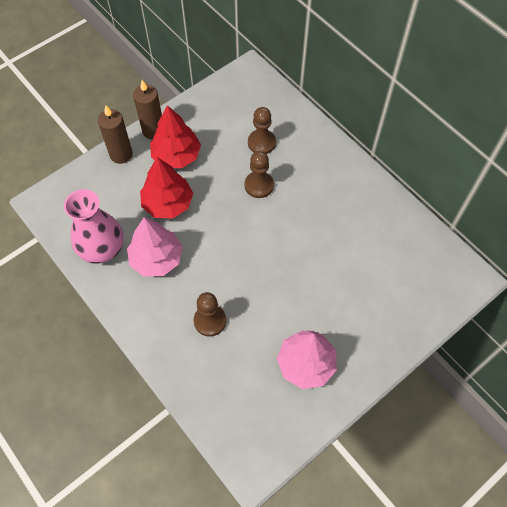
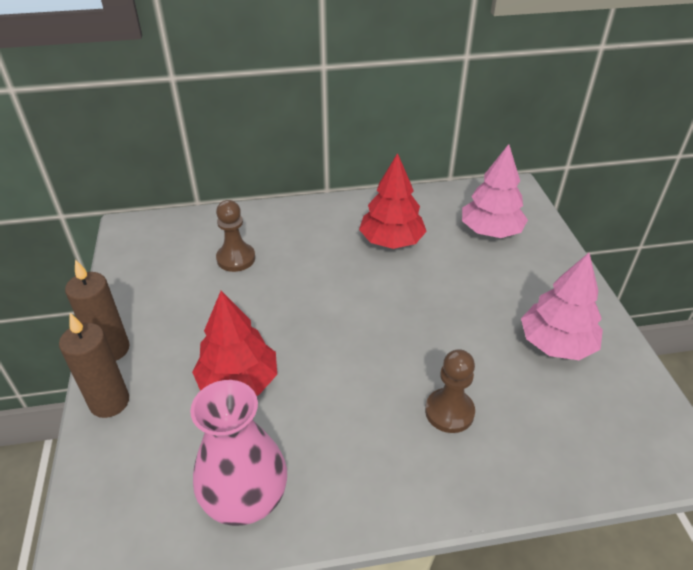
camera: 60 degrees left, 20 degrees down
(156, 259) = (315, 432): pink tree -> pink tree (491, 231)
(176, 155) = (174, 342): red tree -> red tree (391, 241)
(259, 185) = (290, 284): brown pawn -> none

